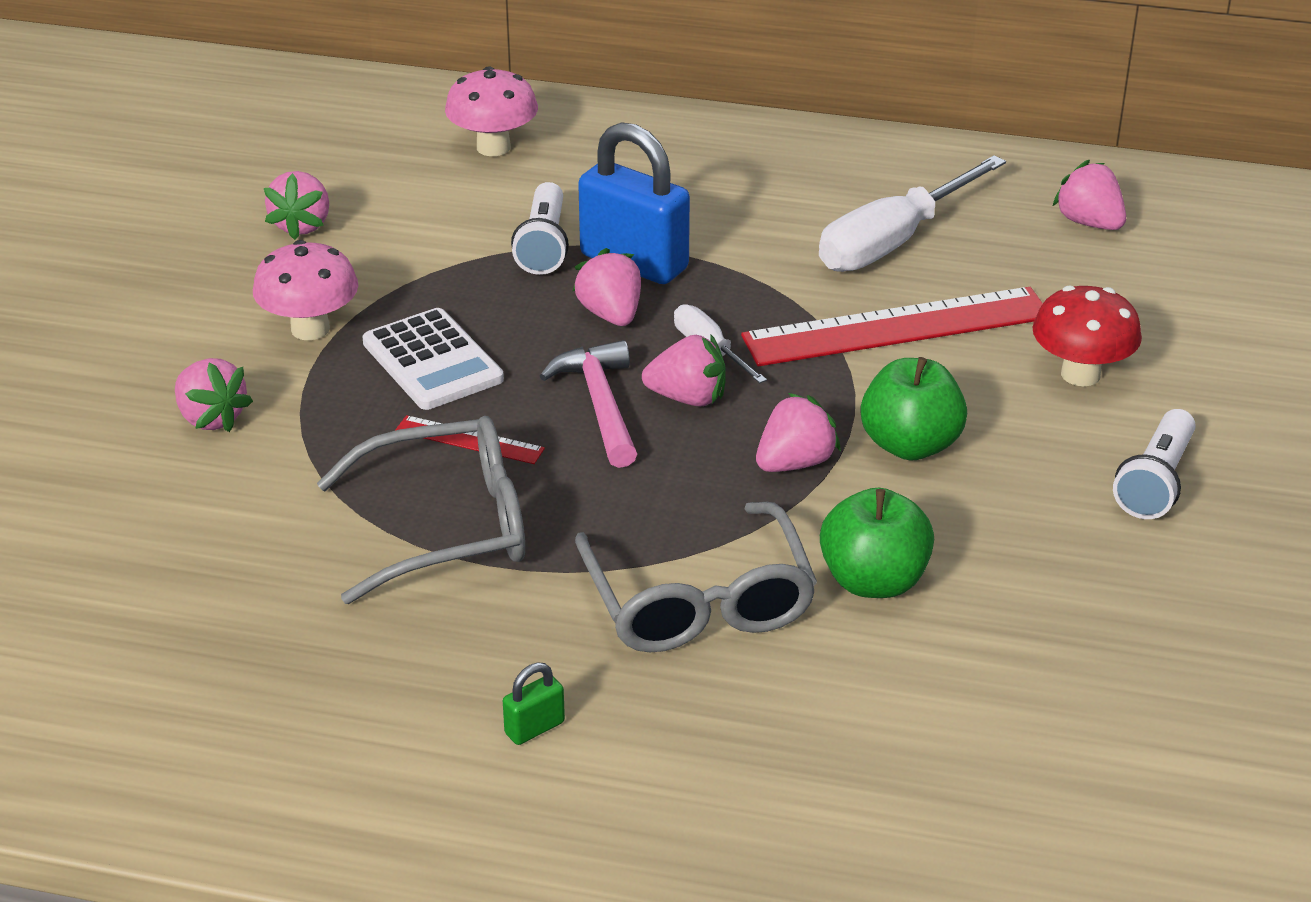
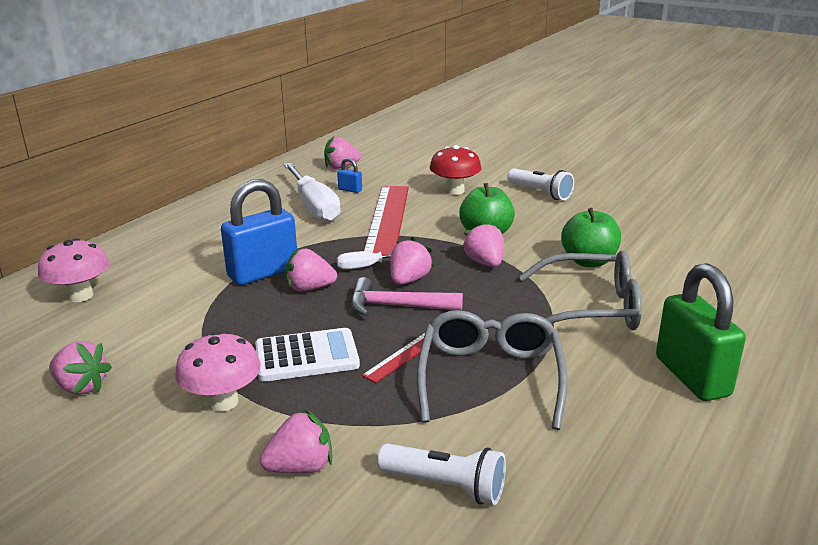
camera: 70 degrees left, 10 degrees down
(534, 728) = (692, 376): green padlock -> green padlock, size x2.36
(544, 245) = (215, 297): white flashlight -> white flashlight (446, 486)
(991, 259) = (350, 190): none -> blue padlock

